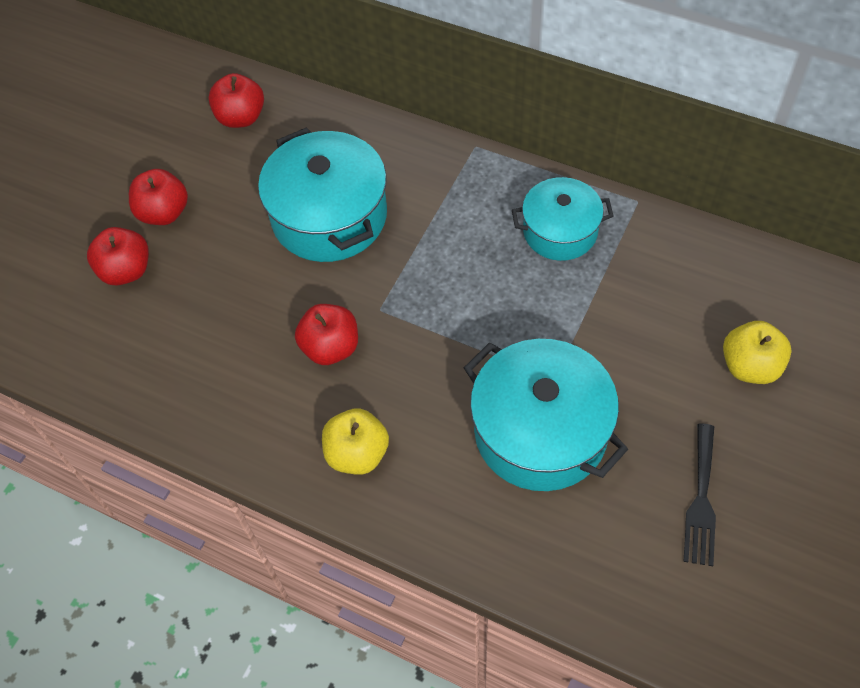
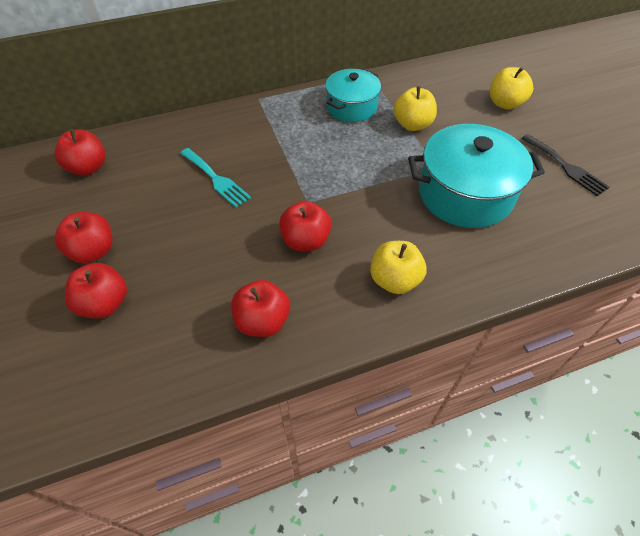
camera: 50 degrees left, 5 degrees down
(214, 390) = (263, 321): none -> red apple
(329, 216) = (216, 179): turquoise pot -> turquoise fork
(597, 306) = (412, 124): none -> yellow apple

